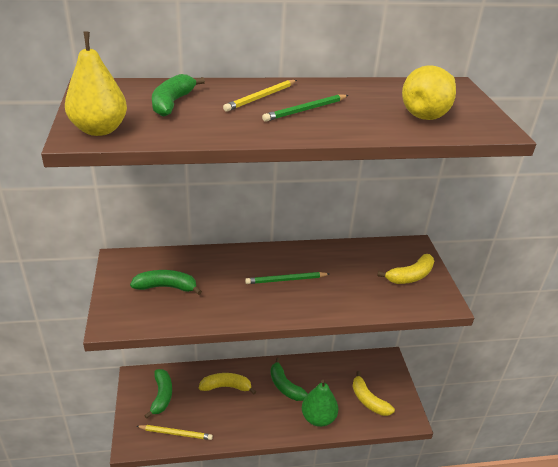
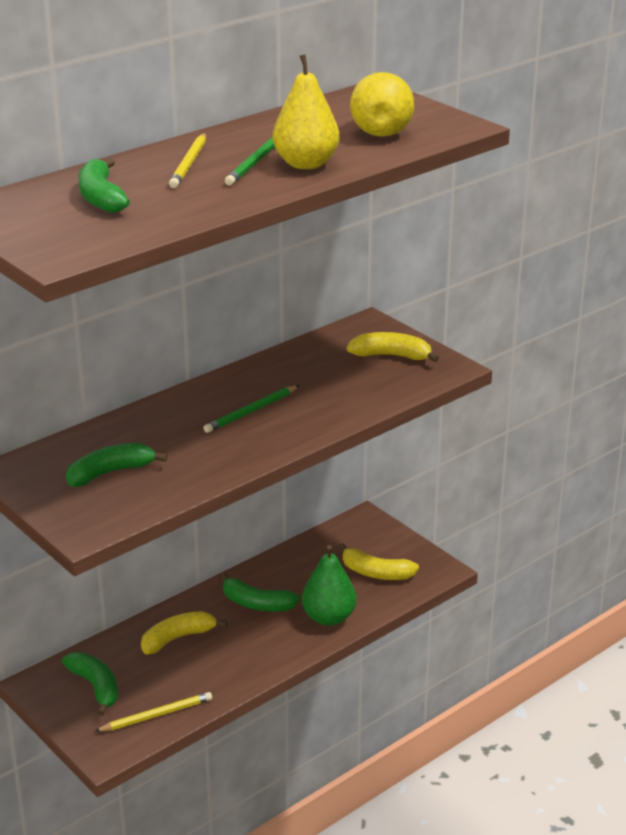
camera: 30 degrees left, 5 degrees down
(99, 130) = (68, 246): yellow pear -> yellow pear (306, 164)
(410, 276) = (391, 356): yellow banana -> yellow banana turned 105 degrees counterclockwise

